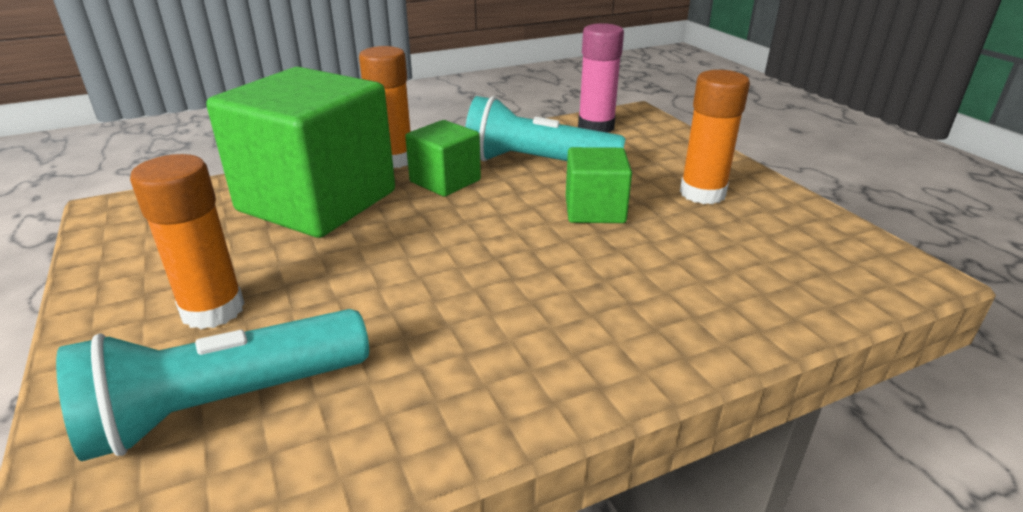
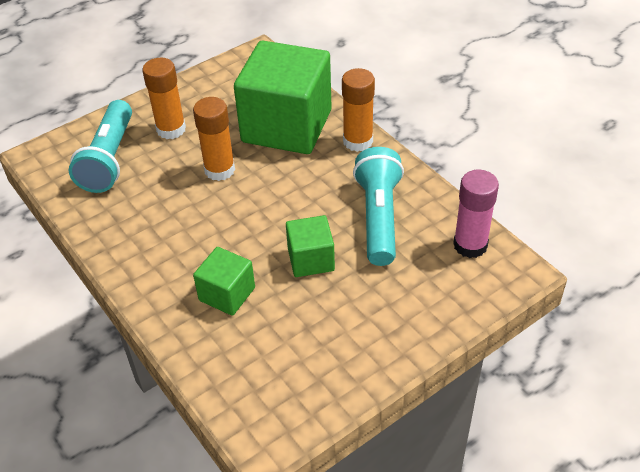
camera: 80 degrees right, 15 degrees up
(224, 404) = (109, 159): turquoise flashlight -> turquoise flashlight turned 135 degrees counterclockwise
(445, 181) = (332, 175): green cube -> green cube (227, 294)
(702, 193) = (356, 322): orange glue stick -> orange glue stick (219, 170)

